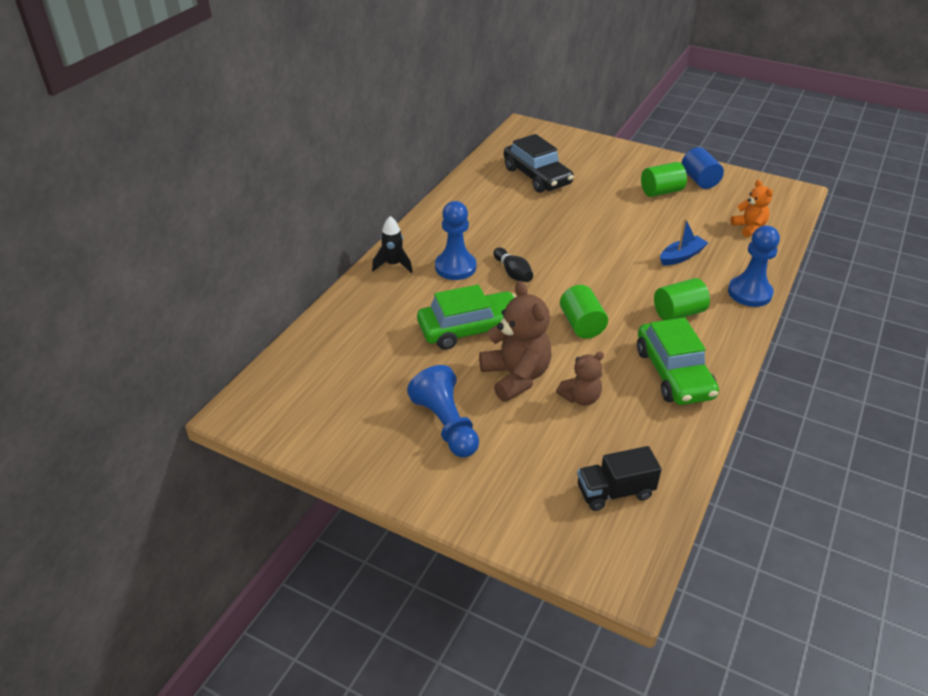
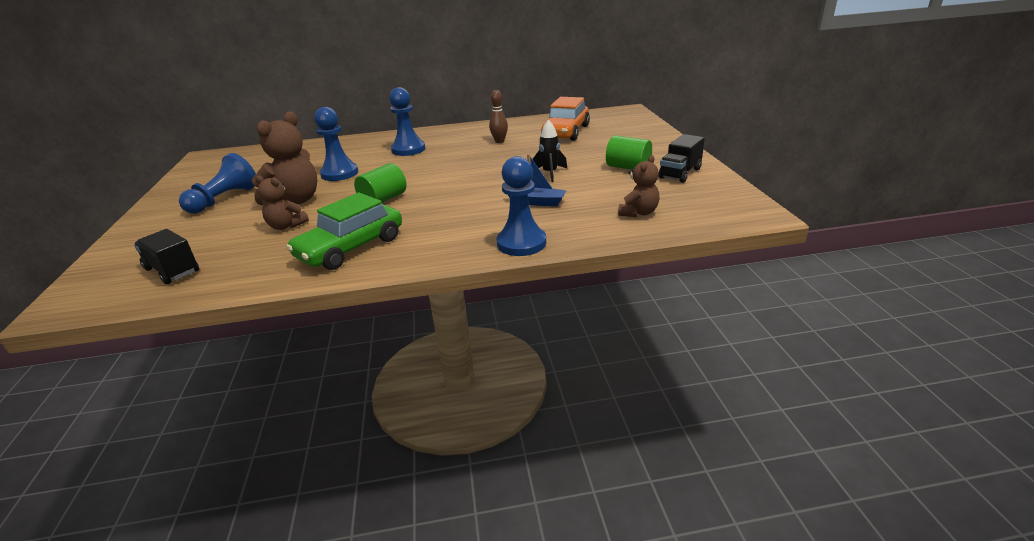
camera: 55 degrees right, 10 degrees down
(393, 265) = (389, 137): black rocket -> black rocket (549, 173)
(470, 329) = (339, 173): green car -> blue pawn
(510, 214) = (499, 141): none -> brown bowling pin
(513, 273) = (424, 163): black bowling pin -> none
(537, 176) = (566, 132): black car -> orange car
(678, 313) = (445, 225): green cylinder -> none
(699, 180) = (680, 173): blue cylinder -> black truck
(749, 228) = (638, 213): orange teddy bear -> brown teddy bear

